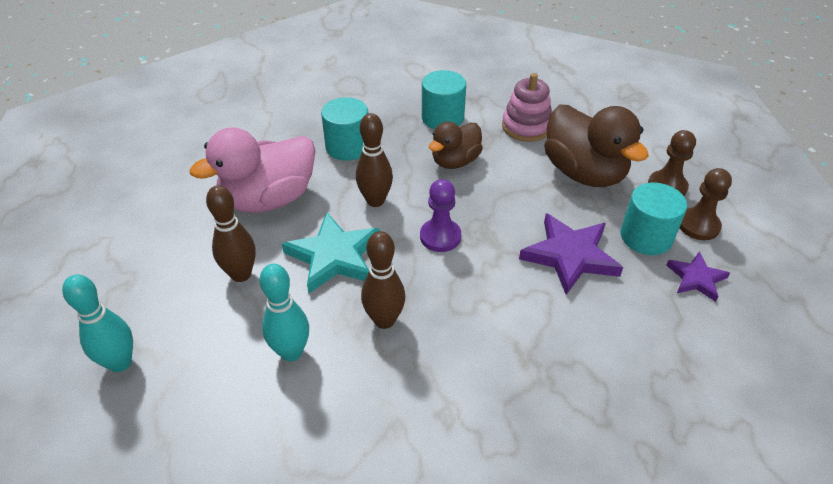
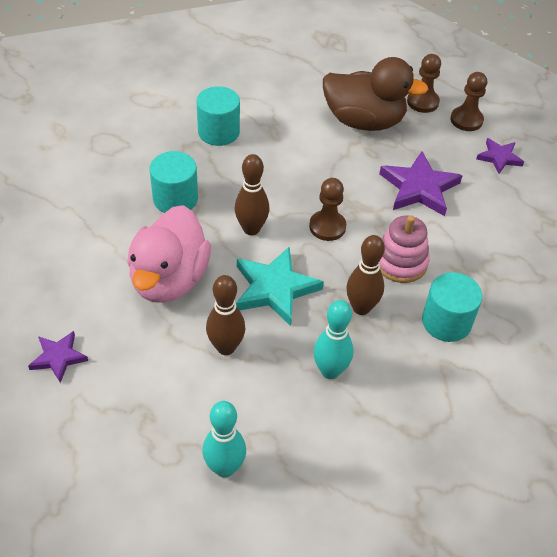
camera: 45 degrees left, 5 degrees up
(133, 204) = (58, 357): none -> purple star
(440, 237) = (327, 227): purple pawn -> brown pawn
(455, 161) = (270, 163): brown duck -> none
(526, 127) = (287, 106): pink stacking toy -> pink stacking toy (400, 262)
(646, 237) = (446, 146): turquoise cylinder -> turquoise cylinder (446, 322)

